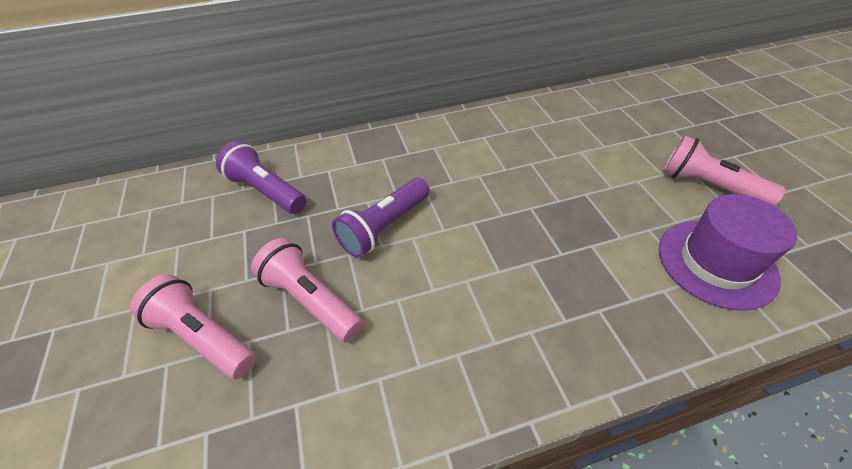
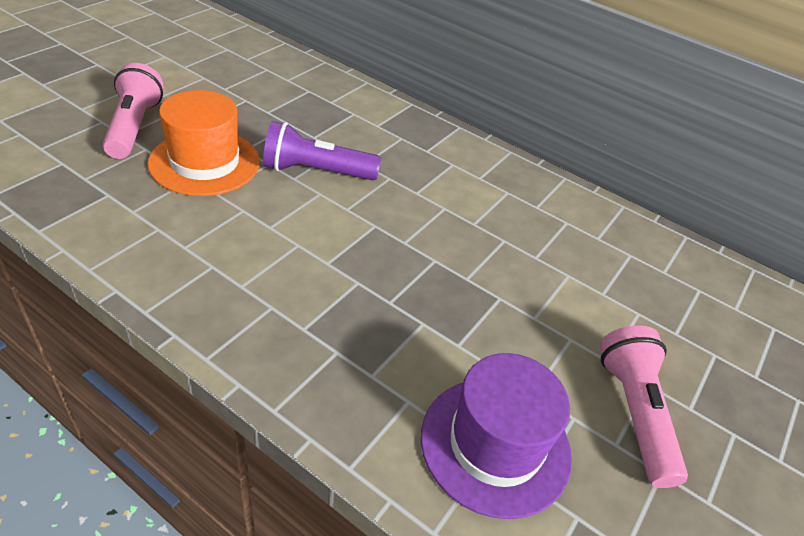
camera: 45 degrees right, 5 degrees down
(266, 191) = (296, 92): purple flashlight -> none
(310, 300) = (205, 162): pink flashlight -> orange hat

